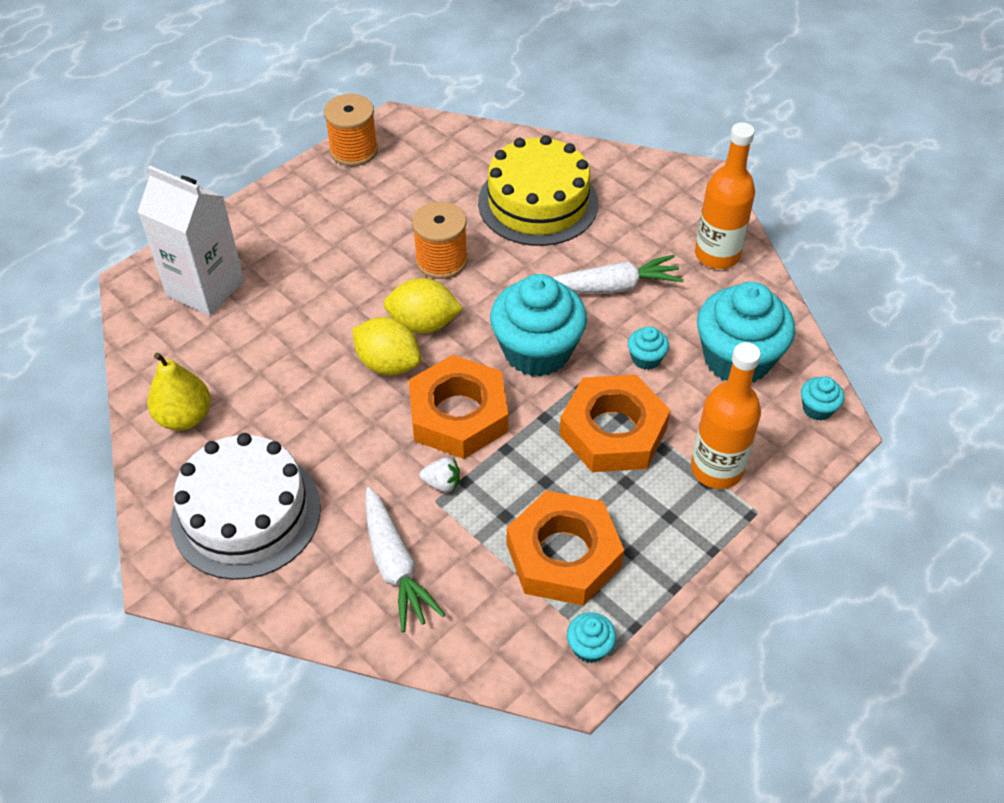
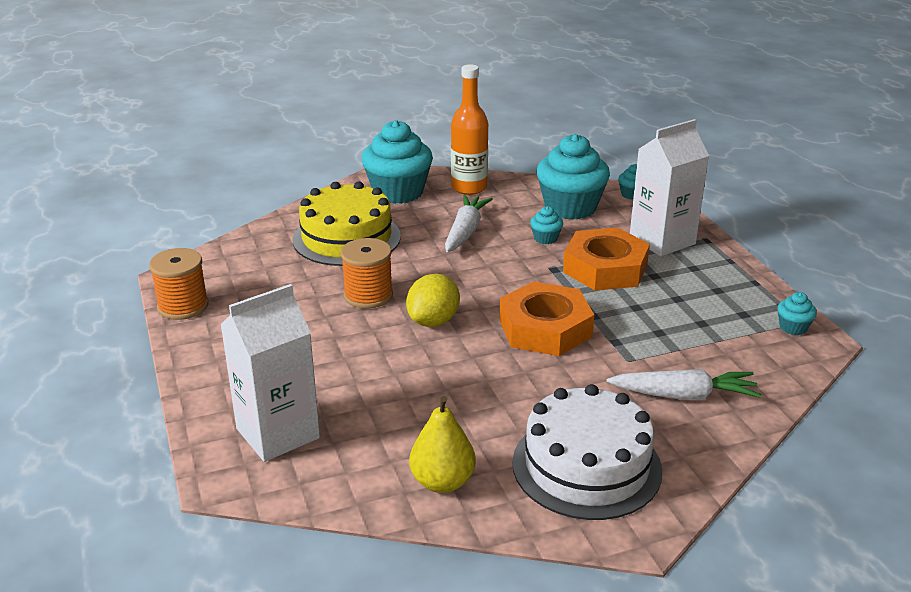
camera: 65 degrees left, 20 degrees down
(388, 364) = (464, 349): yellow lemon -> none
(442, 483) = (611, 353): white strawberry -> none
(537, 351) = (504, 278): turquoise cupcake -> turquoise cupcake (398, 192)
(563, 555) = (708, 317): orange nut -> none
(716, 469) = (662, 240): orange bottle -> white carton

